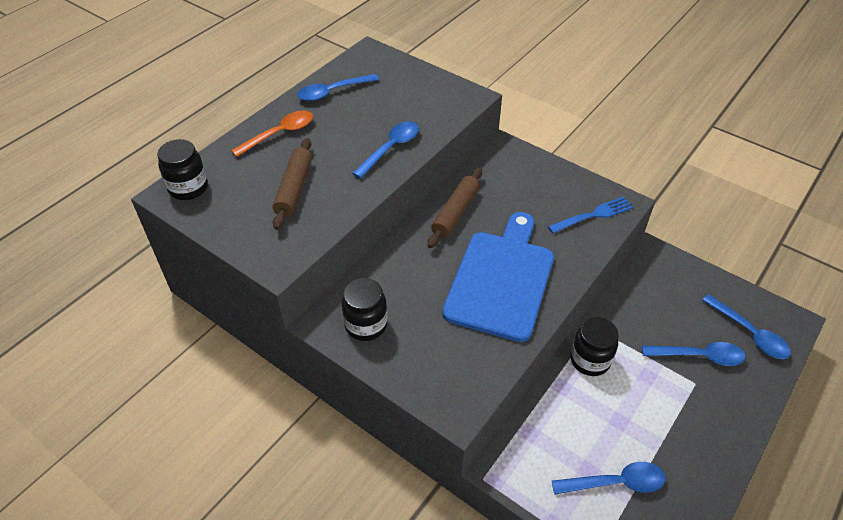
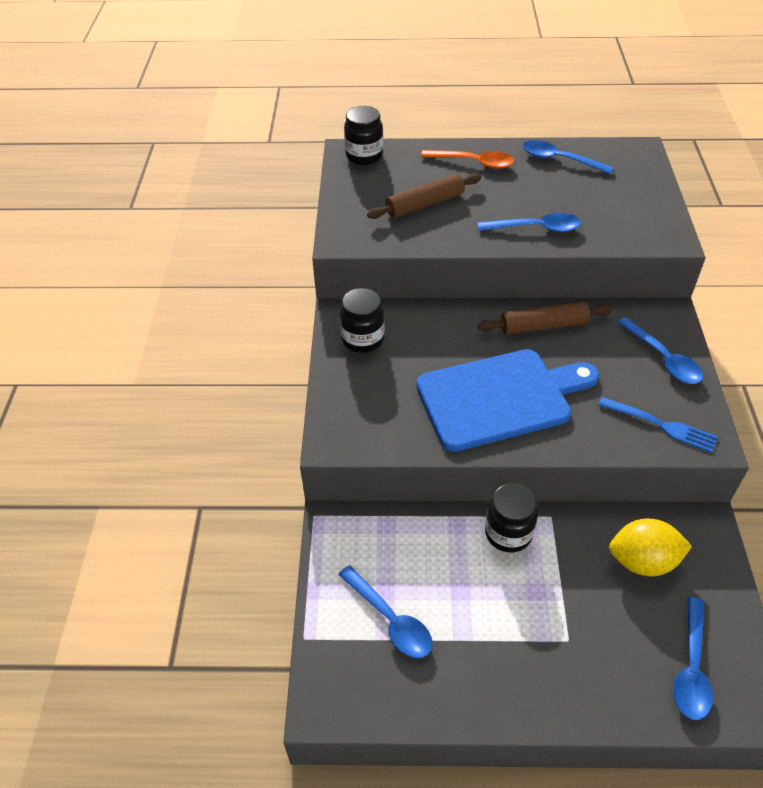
camera: 55 degrees right, 0 degrees up
(660, 303) = (642, 561): none -> yellow lemon
(698, 356) = (607, 628): blue spoon -> blue spoon (663, 358)

